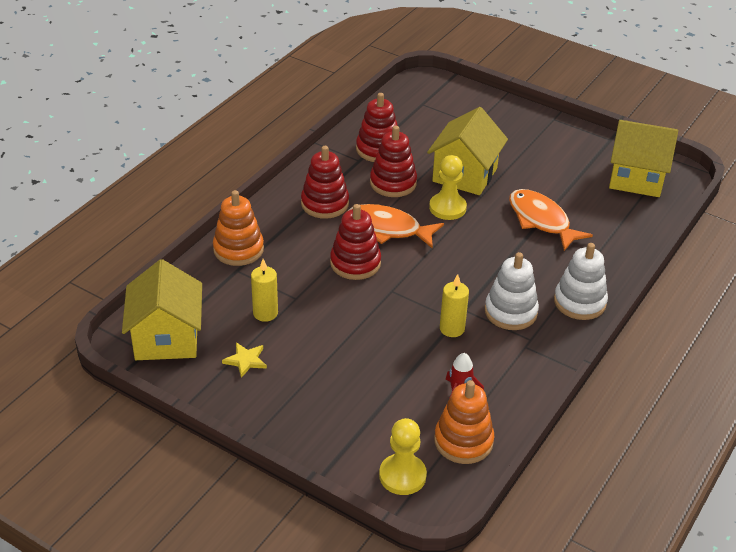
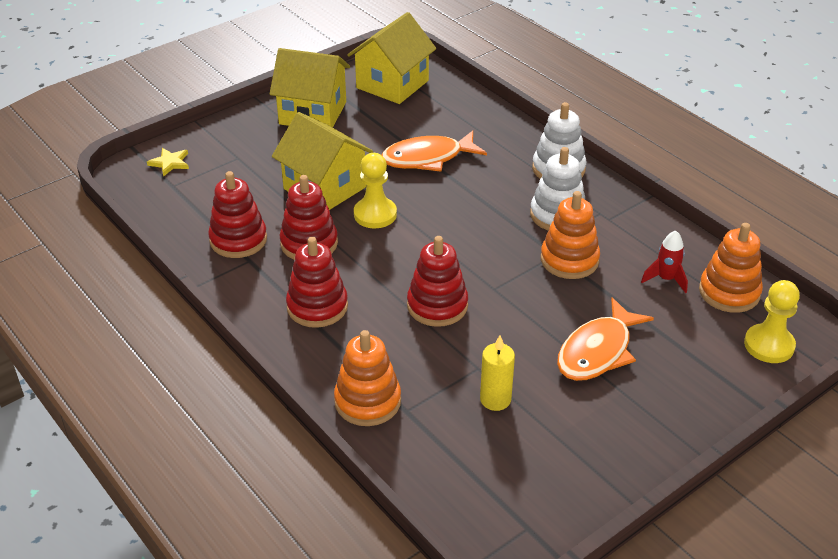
camera: 70 degrees left, 0 degrees up
(166, 338) = (509, 502): yellow house -> yellow house (313, 113)
(246, 360) = (571, 433): yellow star -> yellow star (170, 163)
(387, 229) = (389, 267): orange fish -> orange fish (597, 351)
(452, 329) = (569, 260): yellow candle -> orange stacking toy

